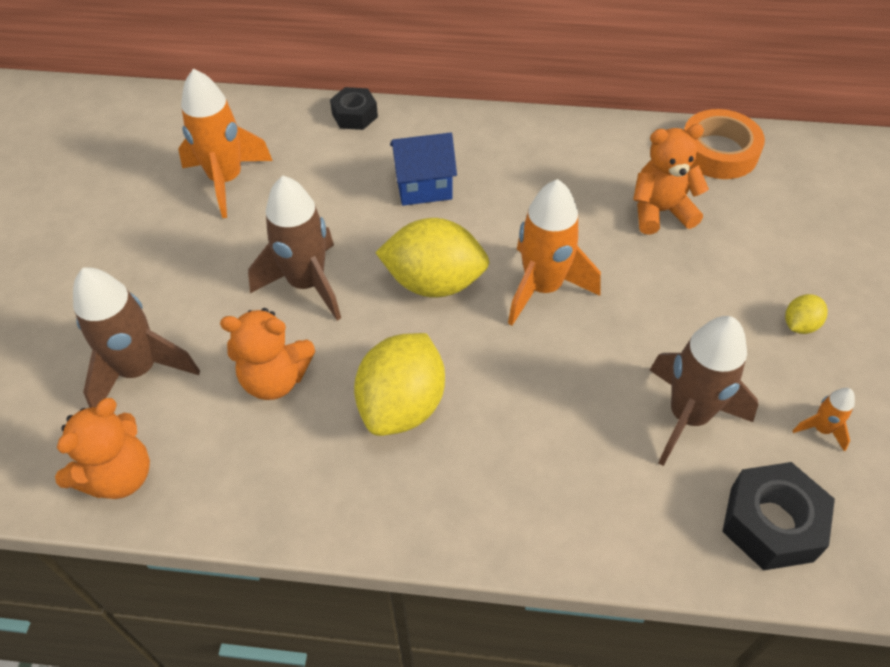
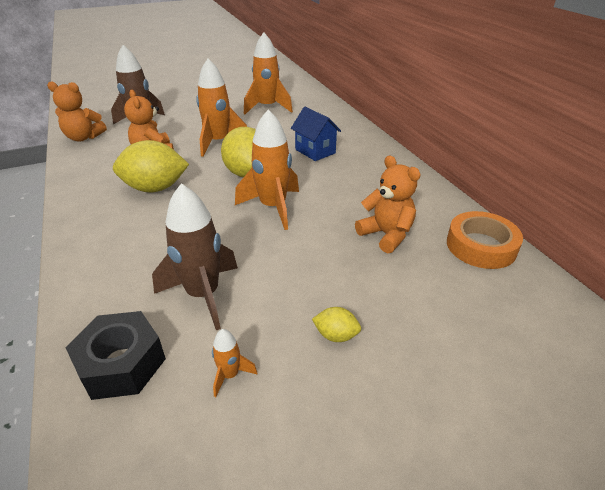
camera: 60 degrees right, 15 degrees down
(307, 284) = (218, 142): brown rocket -> orange rocket
(355, 115) = (346, 120): black nut -> none

